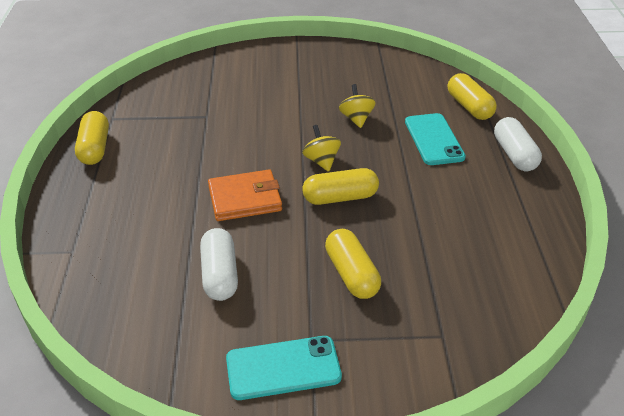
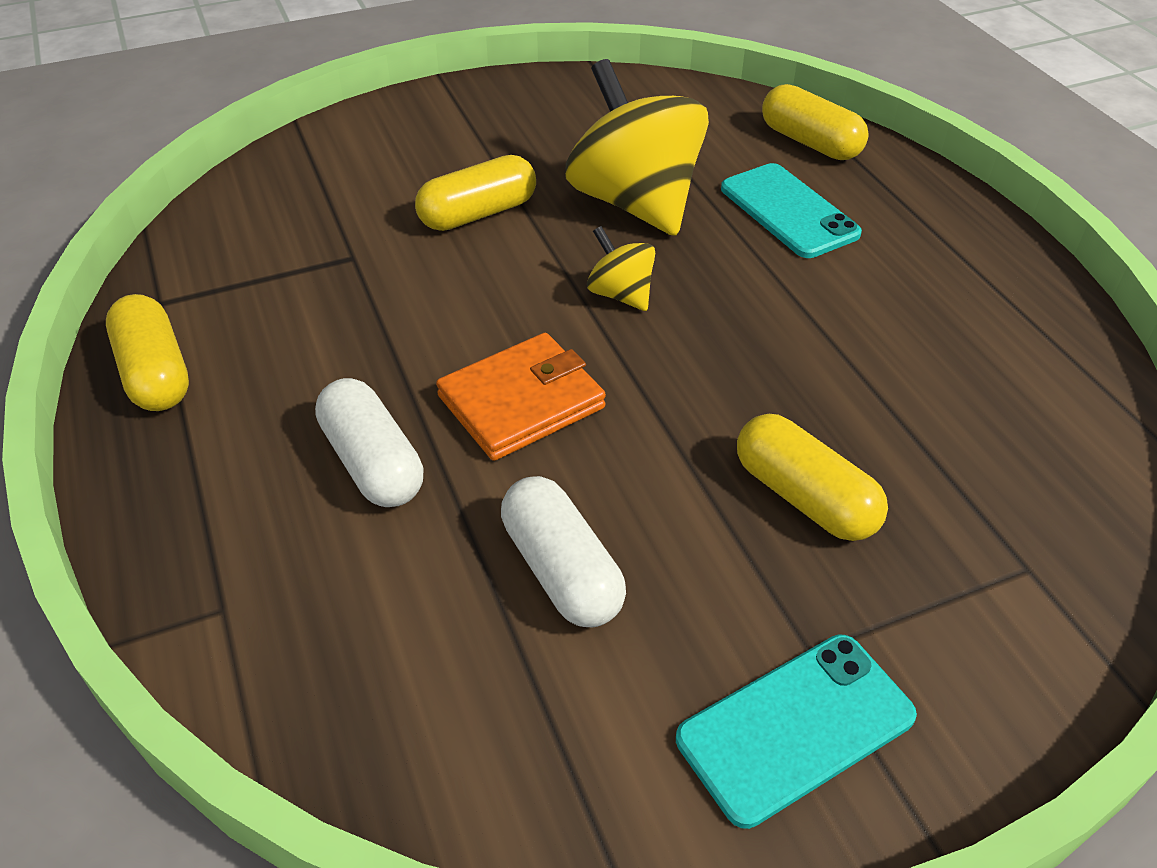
camera: 20 degrees left, 5 degrees up
(340, 197) = (695, 355): yellow capsule -> yellow capsule (478, 213)
(356, 118) = (635, 202): yellow spinning top -> yellow spinning top, size x2.14
(514, 155) = (932, 209): white capsule -> white capsule (372, 462)

